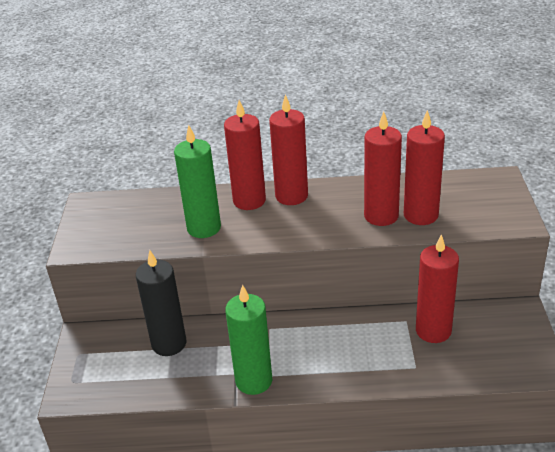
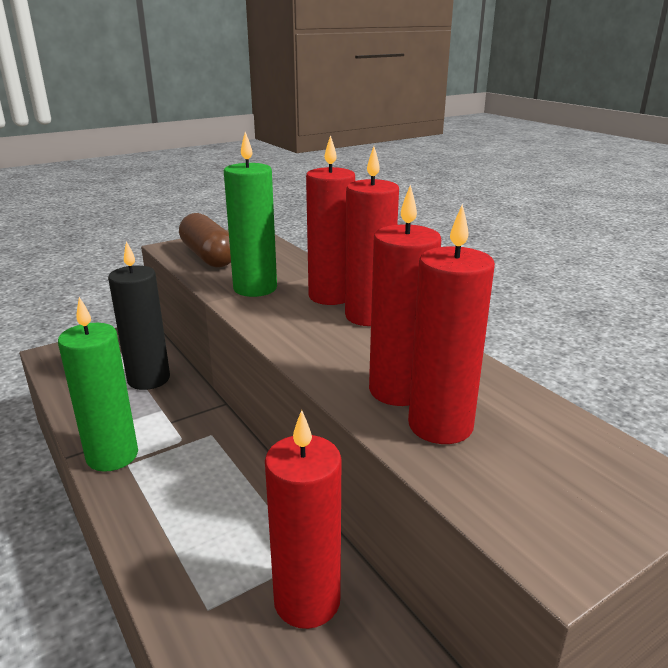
camera: 55 degrees right, 10 degrees down
(118, 234) = (208, 256): none -> brown capsule

